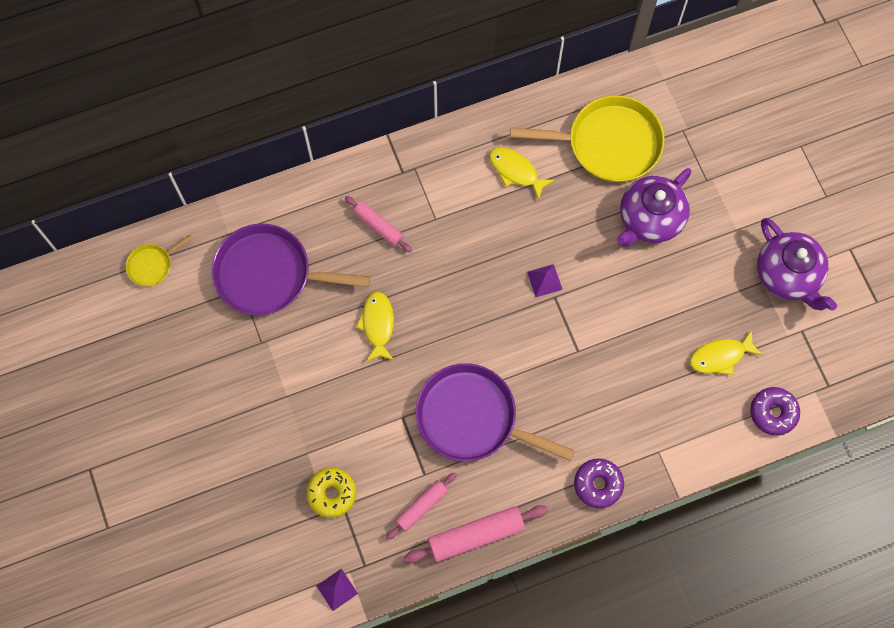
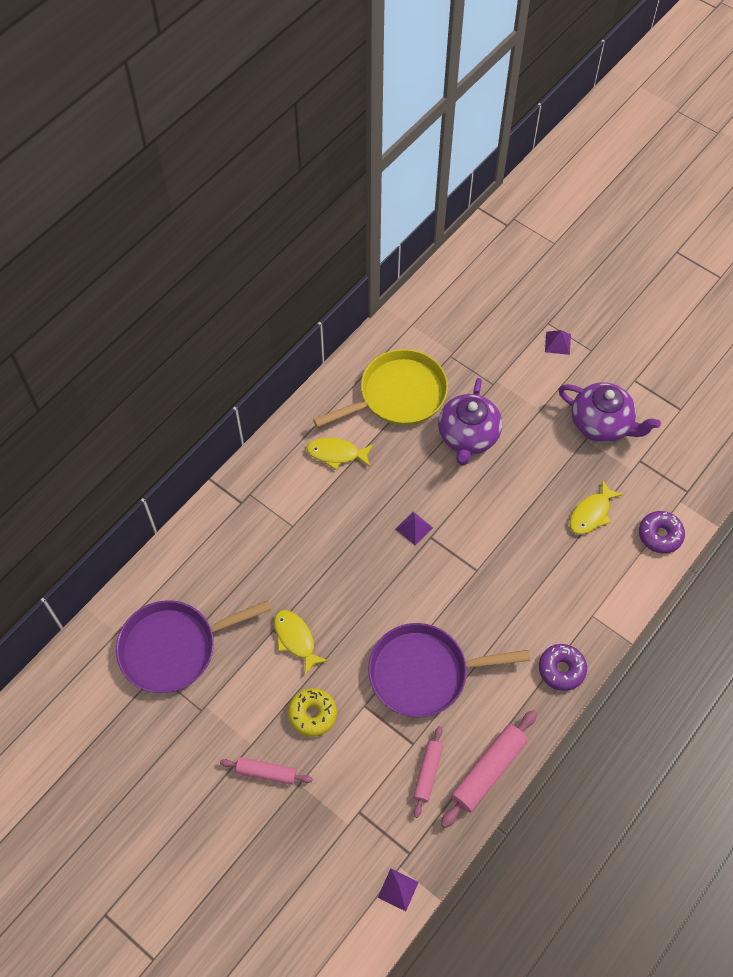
camera: 30 degrees left, 10 degrees down
(152, 265) = (61, 697): yellow pan -> none
(332, 494) = (342, 807): yellow donut -> yellow donut (312, 714)
(378, 226) = (247, 557): pink rolling pin -> pink rolling pin (266, 772)
(797, 171) = (557, 343): none -> purple pyramid

